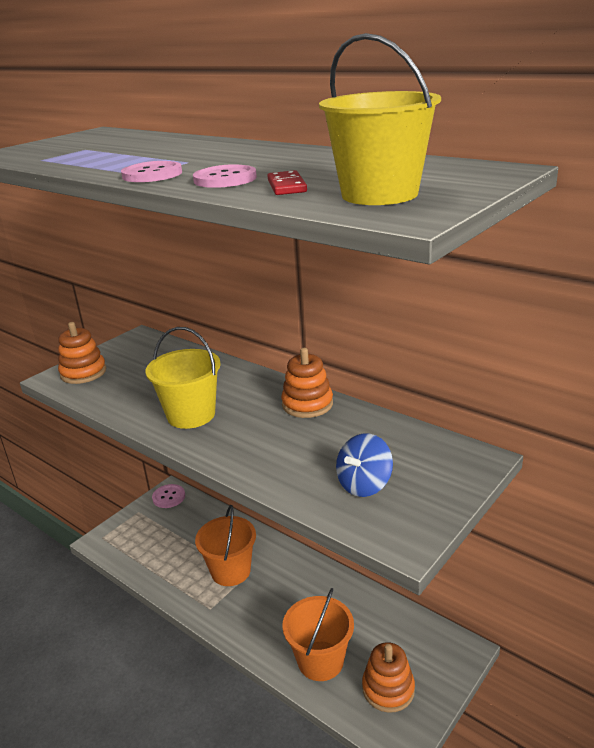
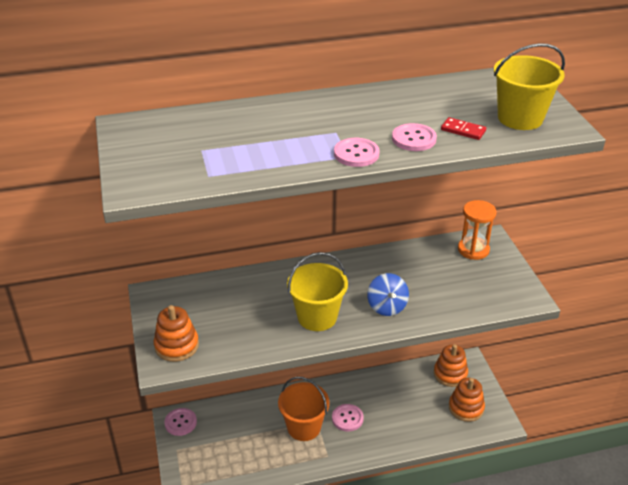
camera: 55 degrees left, 10 degrees up
(271, 595) = (347, 418): none -> pink button
(307, 404) = (365, 264): orange stacking toy -> orange stacking toy (450, 374)
(320, 661) = (421, 425): orange bucket -> none
(364, 484) = (471, 286): blue spinning top -> blue spinning top (387, 306)
(436, 456) = (473, 250): none -> orange hourglass

